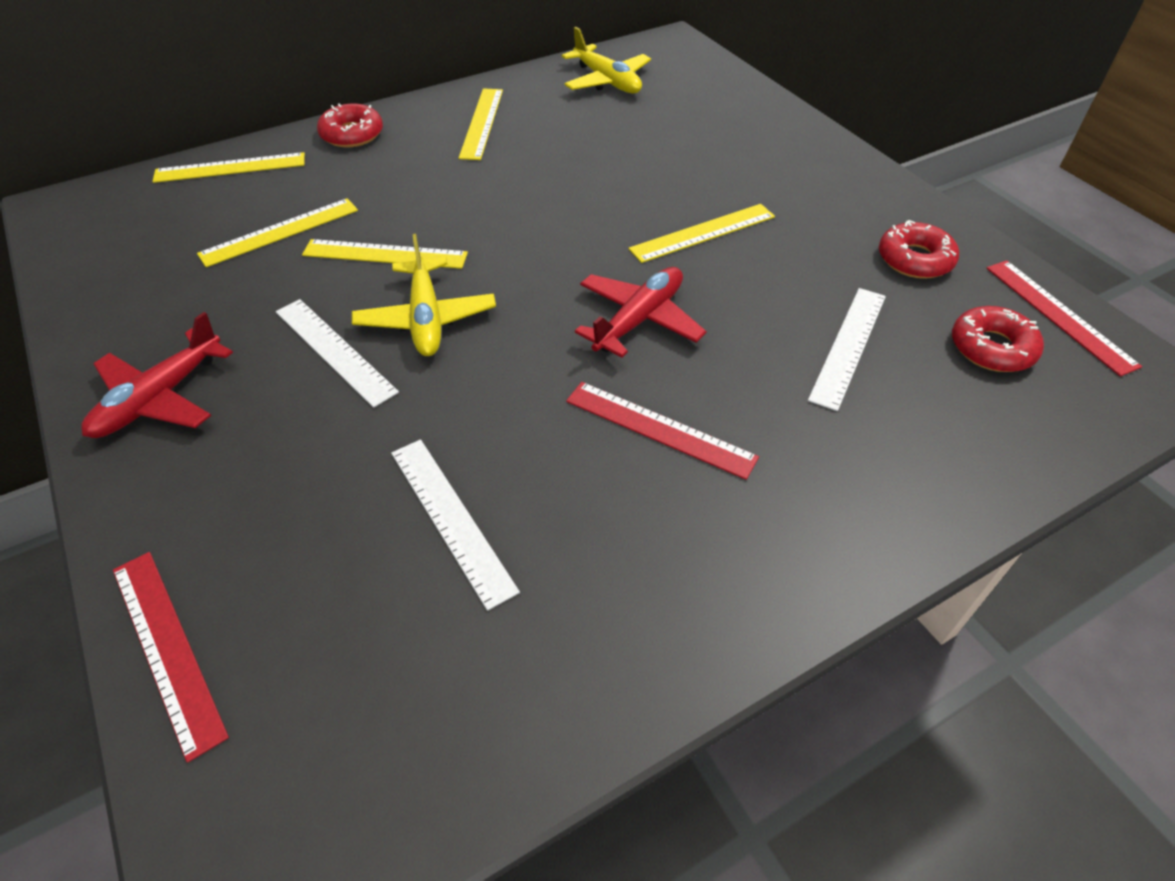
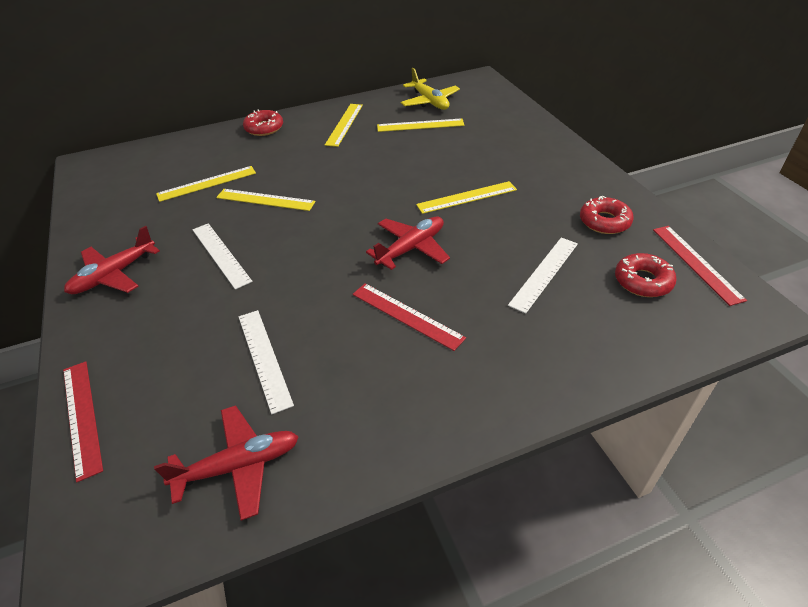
camera: 10 degrees right, 5 degrees down
(230, 168) = (188, 145): yellow ruler -> yellow ruler (420, 125)
(426, 318) = (280, 239): yellow plane -> none
(456, 701) = (239, 466): none -> red plane

